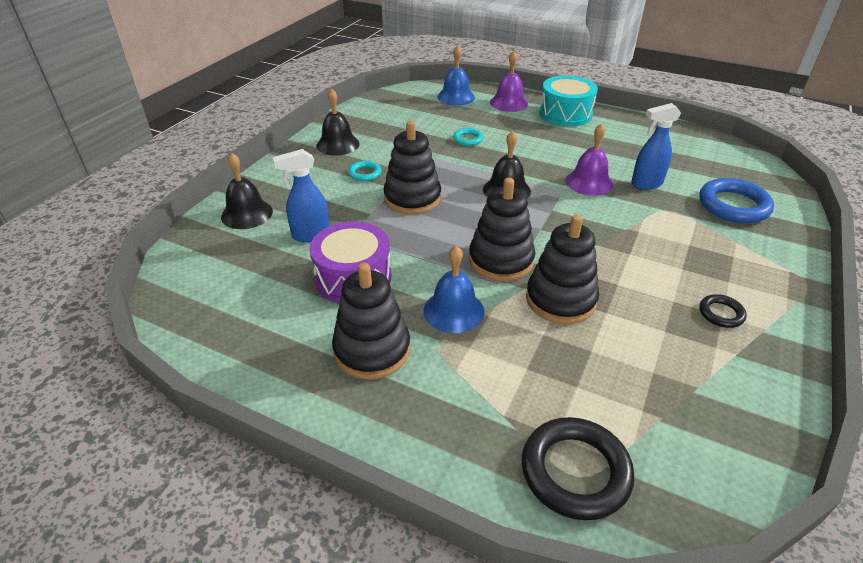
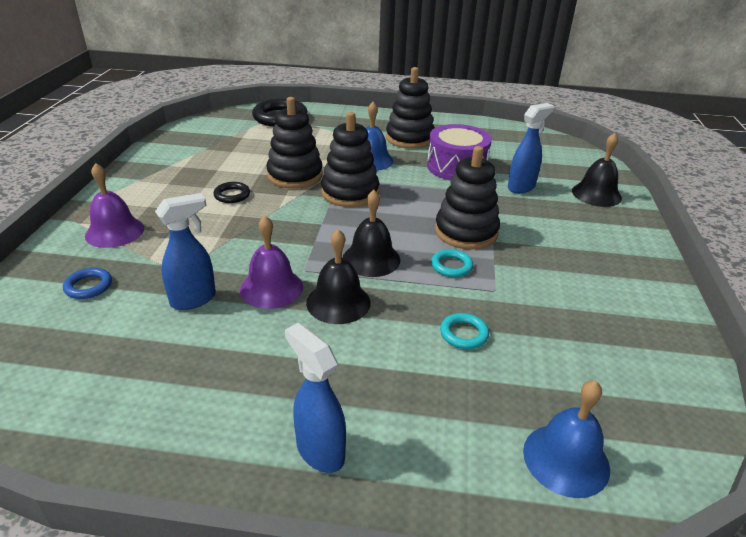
camera: 160 degrees right, 5 degrees down
(338, 144) = (624, 287): black bell -> black bell (338, 302)
(365, 173) = (543, 251): turquoise ring -> turquoise ring (451, 266)
(509, 103) = (448, 465): purple bell -> purple bell (115, 231)
(565, 114) = (319, 451): turquoise drum -> blue spray bottle
(721, 313) = (168, 184): black ring -> black ring (232, 195)
(733, 205) = (88, 286): blue ring -> blue ring, size x0.51

